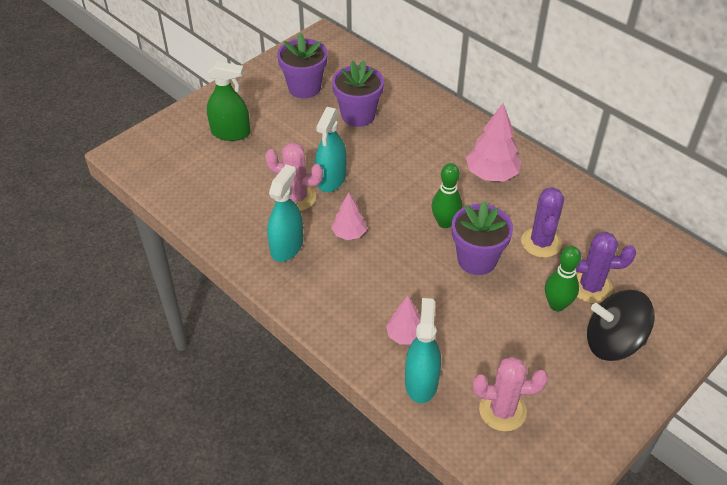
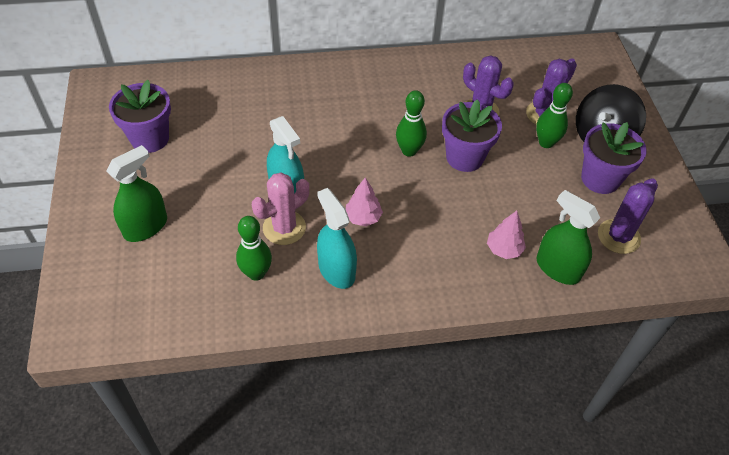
camera: 55 degrees left, 5 degrees up
(244, 207) = (256, 273): none -> green bowling pin
(358, 115) = (229, 125): purple flower pot -> purple flower pot (600, 179)
(421, 382) = (557, 268): turquoise spray bottle -> green spray bottle
(491, 174) = (385, 91): pink tree -> none
(502, 411) = (618, 236): pink cactus -> purple cactus

